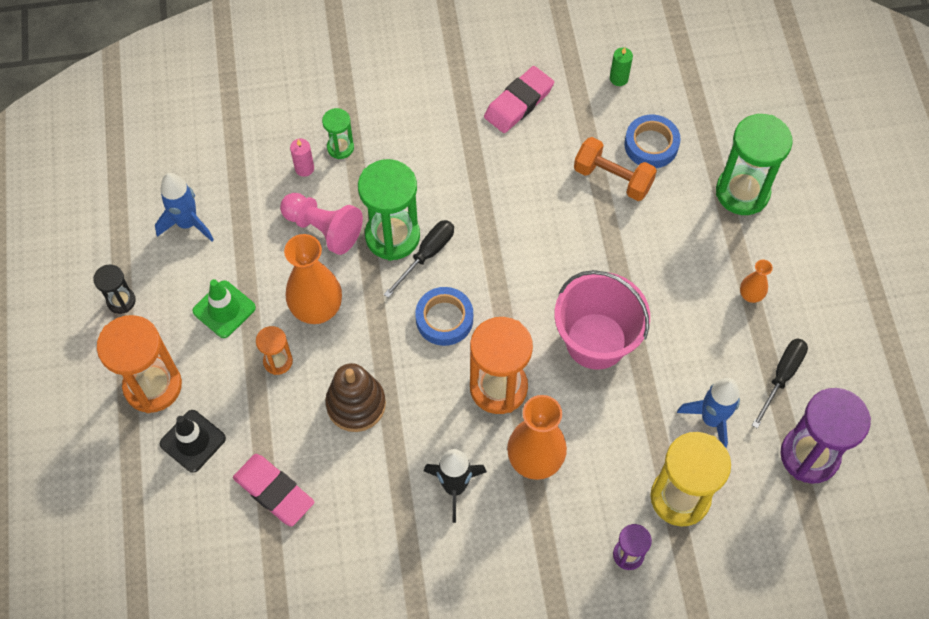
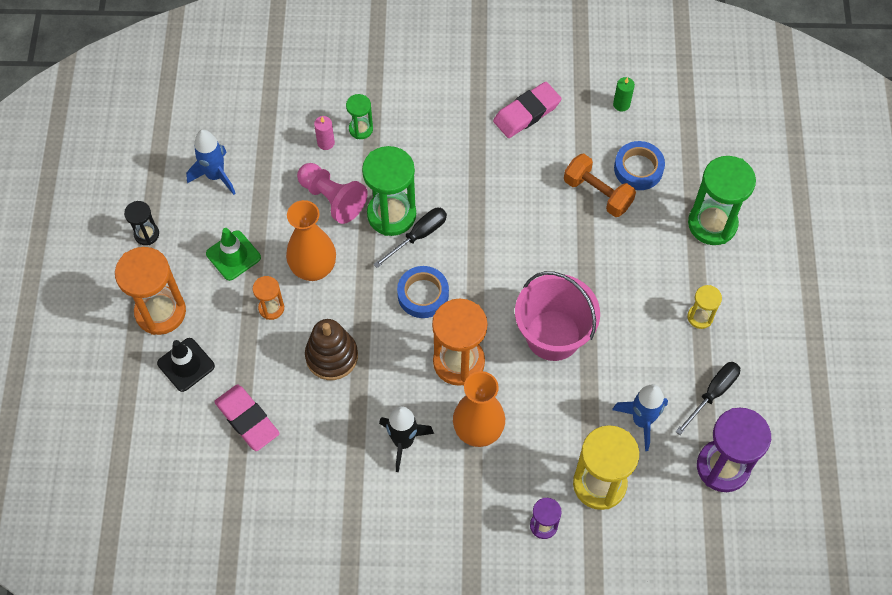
camera: 10 degrees right, 0 degrees up
(750, 295) = (700, 317): orange vase -> yellow hourglass

